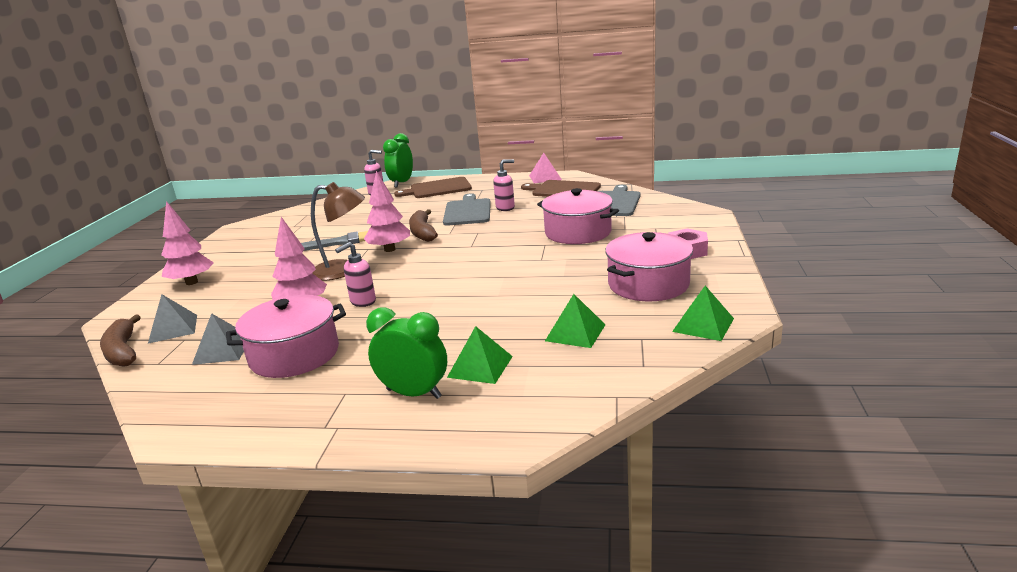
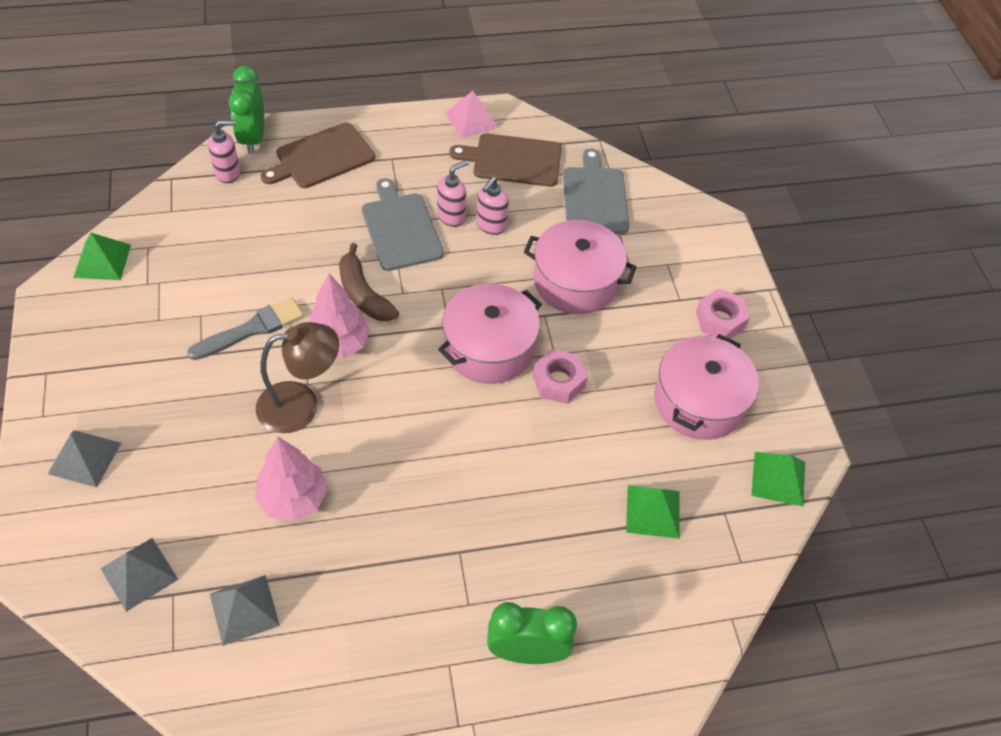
camera: 25 degrees left, 30 degrees up
(123, 351) = (102, 634): brown banana -> none
(192, 282) = (84, 458): pink tree -> grey pyramid
(294, 354) = (346, 604): pink pot -> pink pot (489, 348)
(362, 302) = (370, 478): pink soap dispenser -> pink soap dispenser (491, 225)
(480, 366) = (576, 591): green pyramid -> green pyramid (102, 261)
(536, 270) = (558, 381): none -> pink nut

